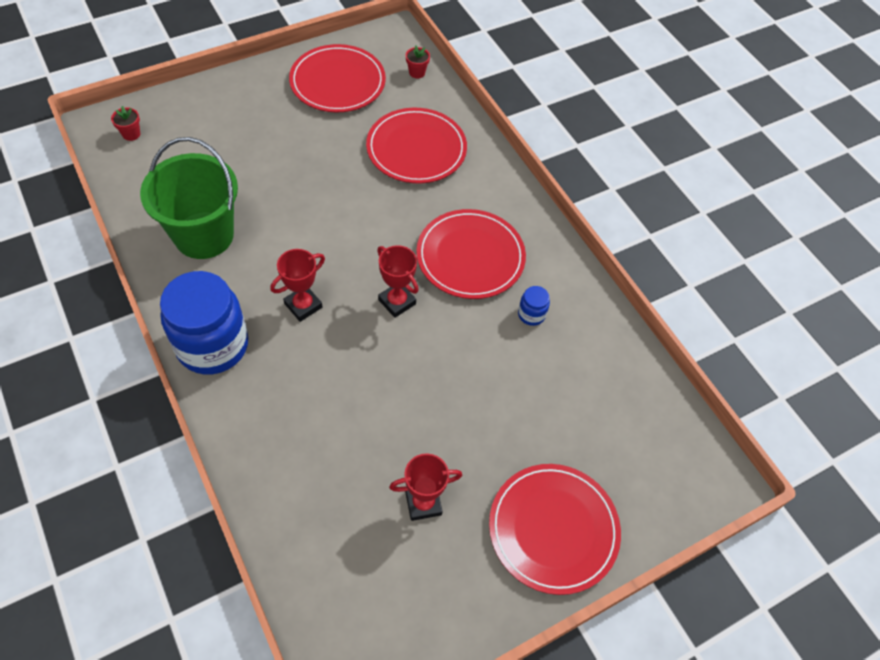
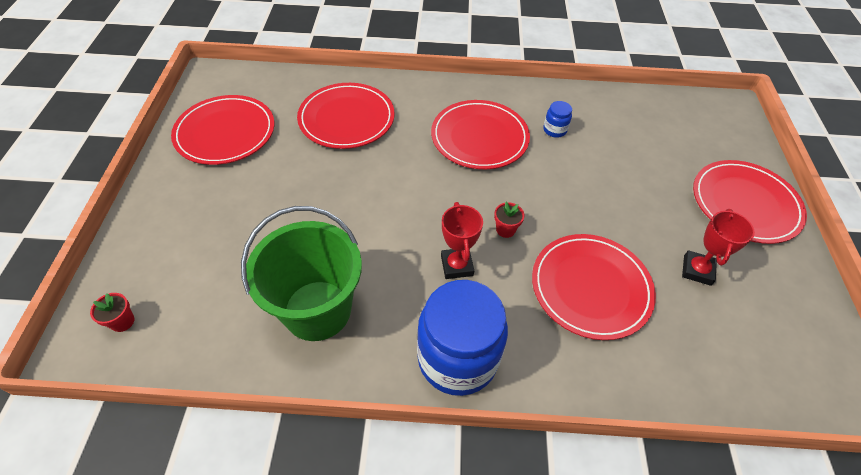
camera: 55 degrees left, 5 degrees down
(343, 416) = (590, 287): none -> red plate
(397, 302) = (494, 200): red trophy -> none
(417, 72) = (266, 82): red flower pot -> red flower pot (505, 230)

